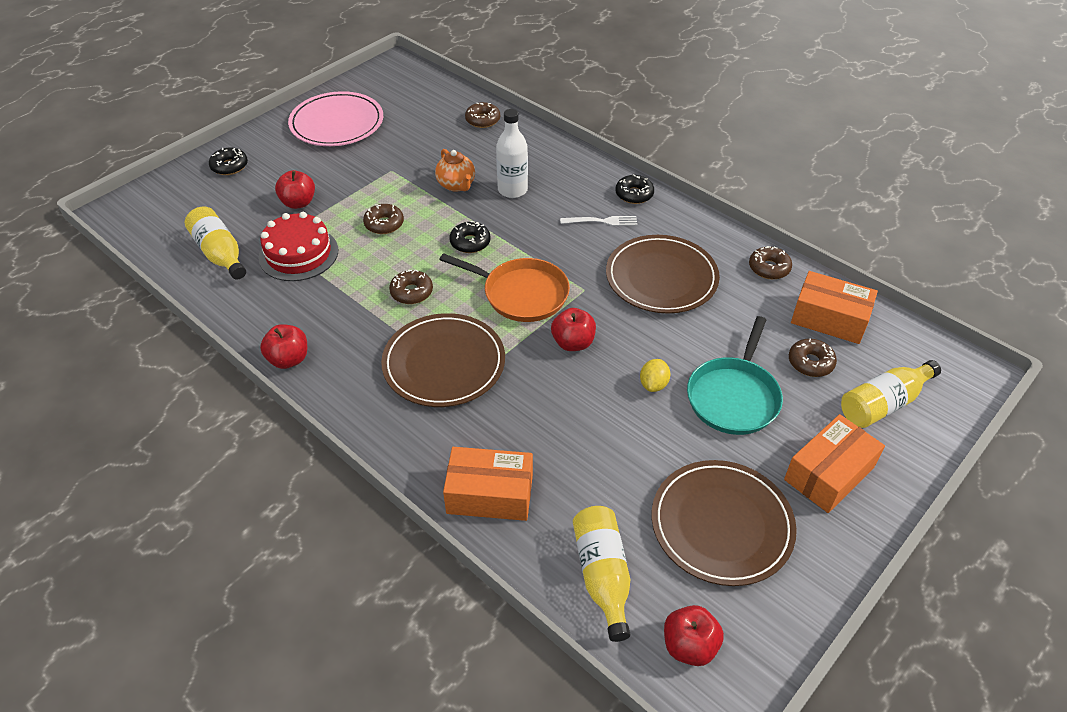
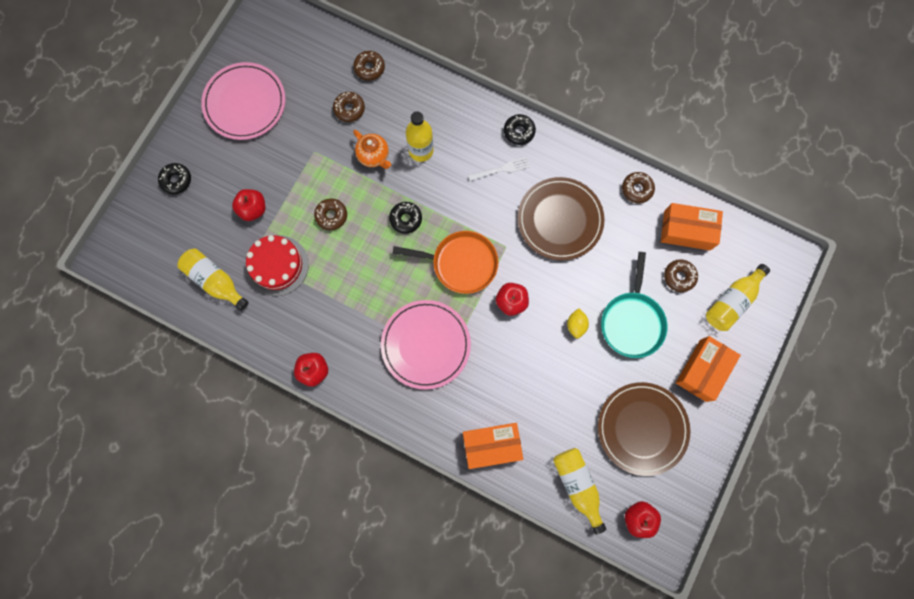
camera: 15 degrees left, 30 degrees up
(411, 292) = (379, 283): brown donut -> brown donut (349, 109)
(444, 363) = (426, 345): brown plate -> pink plate
(512, 190) = (421, 150): white bottle -> yellow bottle

